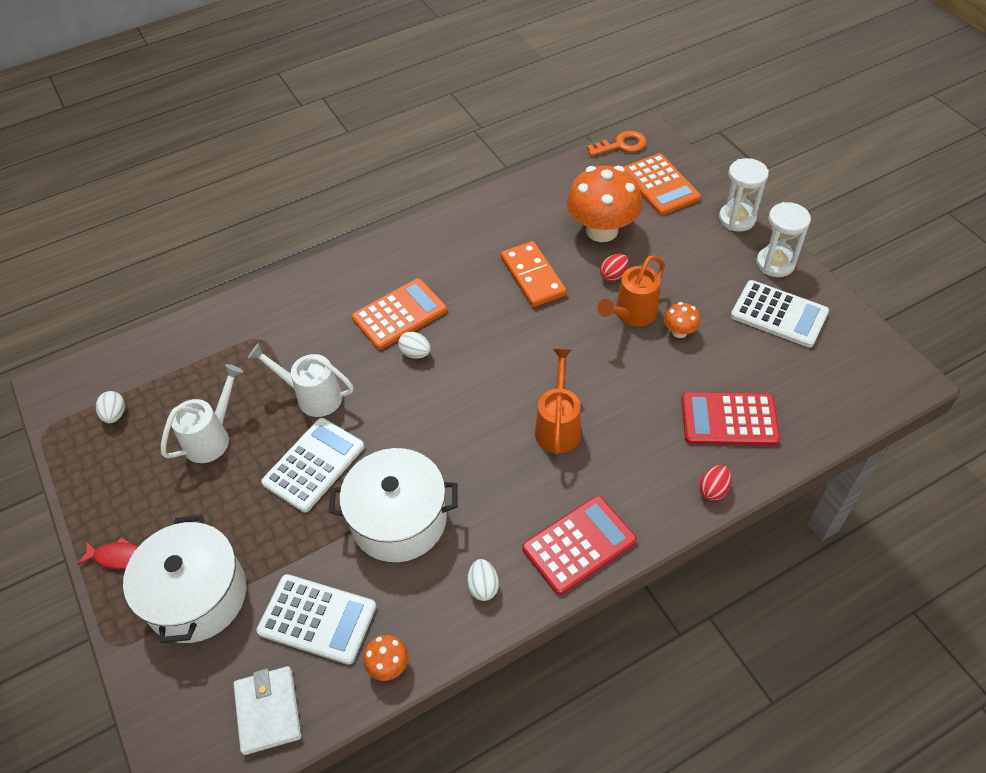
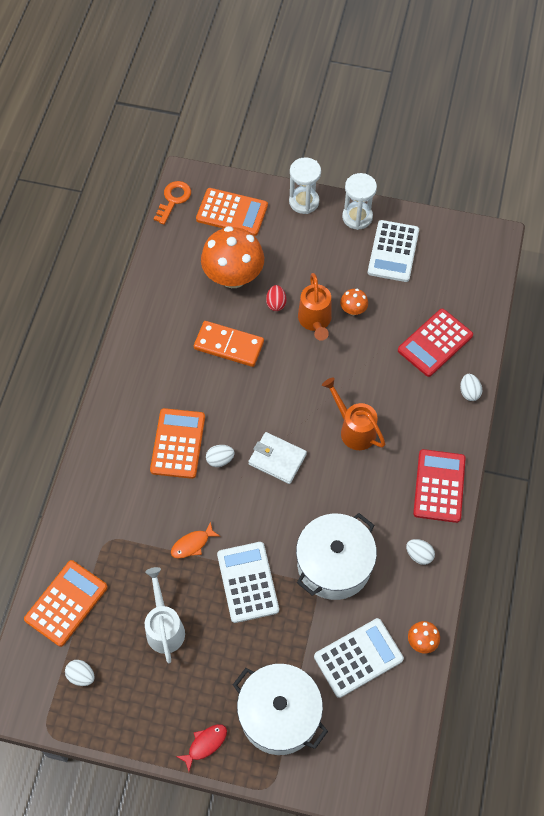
camera: 50 degrees left, 10 degrees up
(175, 355) = (66, 603): none -> orange calculator
(268, 711) = (392, 725): white wallet -> white wallet (277, 459)
(312, 396) = (192, 544): white watering can -> orange fish
(713, 490) = (469, 392): red egg -> white egg
(779, 314) = (393, 251): white calculator -> white calculator turned 120 degrees clockwise

